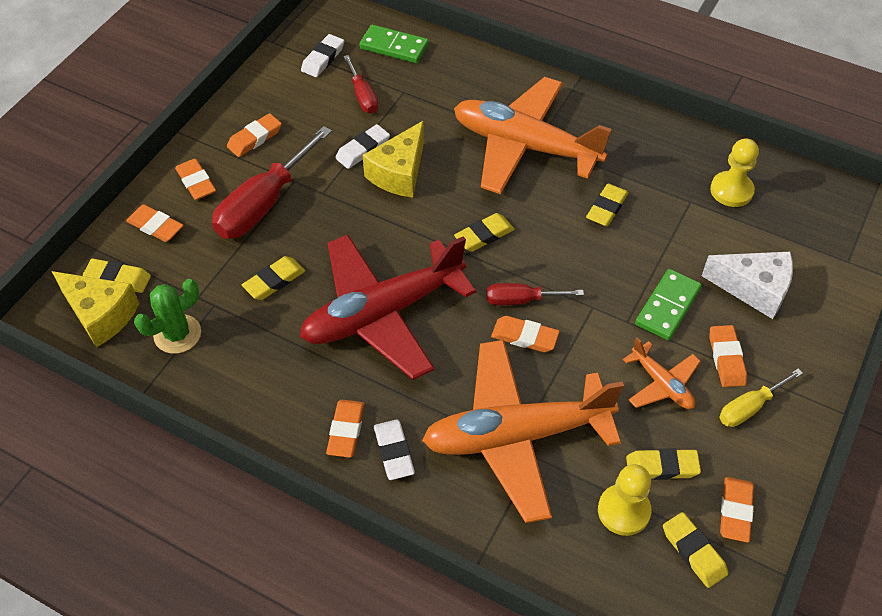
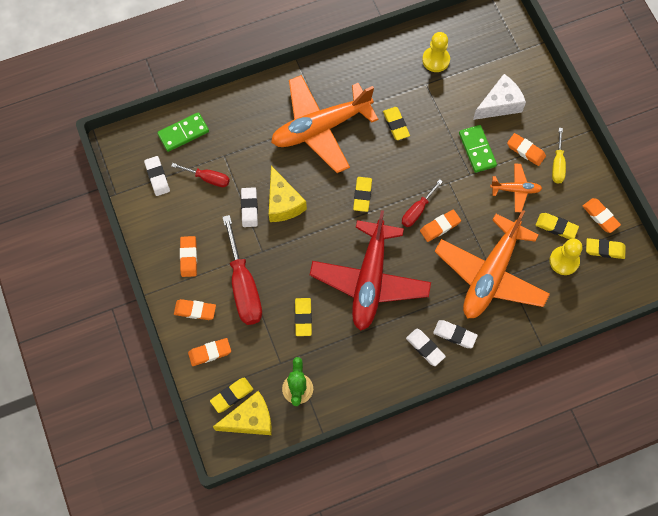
camera: 50 degrees left, 15 degrees up
(346, 430) = (425, 348): orange eraser -> white eraser
(662, 467) = (556, 227): yellow eraser -> yellow eraser turned 75 degrees clockwise

